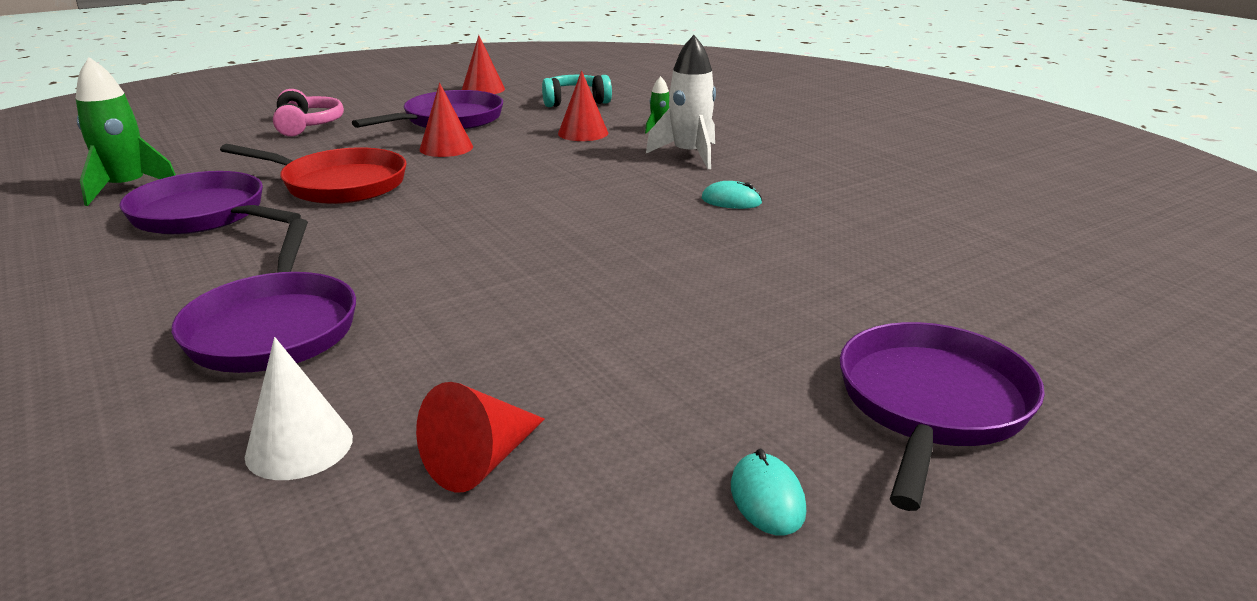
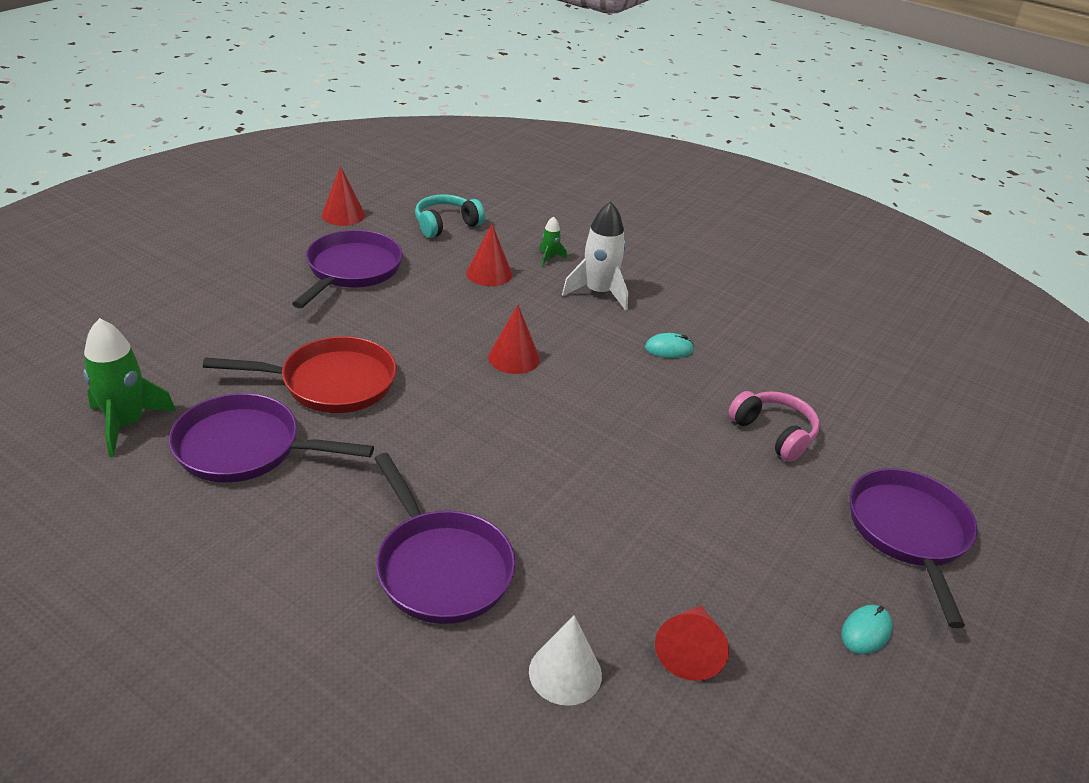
camera: 25 degrees left, 10 degrees up
(307, 125) = (217, 298): pink headphones -> pink headphones (774, 433)
(446, 148) = (384, 314): red cone -> red cone (514, 358)
(767, 498) = (866, 631): turquoise mouse -> turquoise mouse turned 75 degrees clockwise

